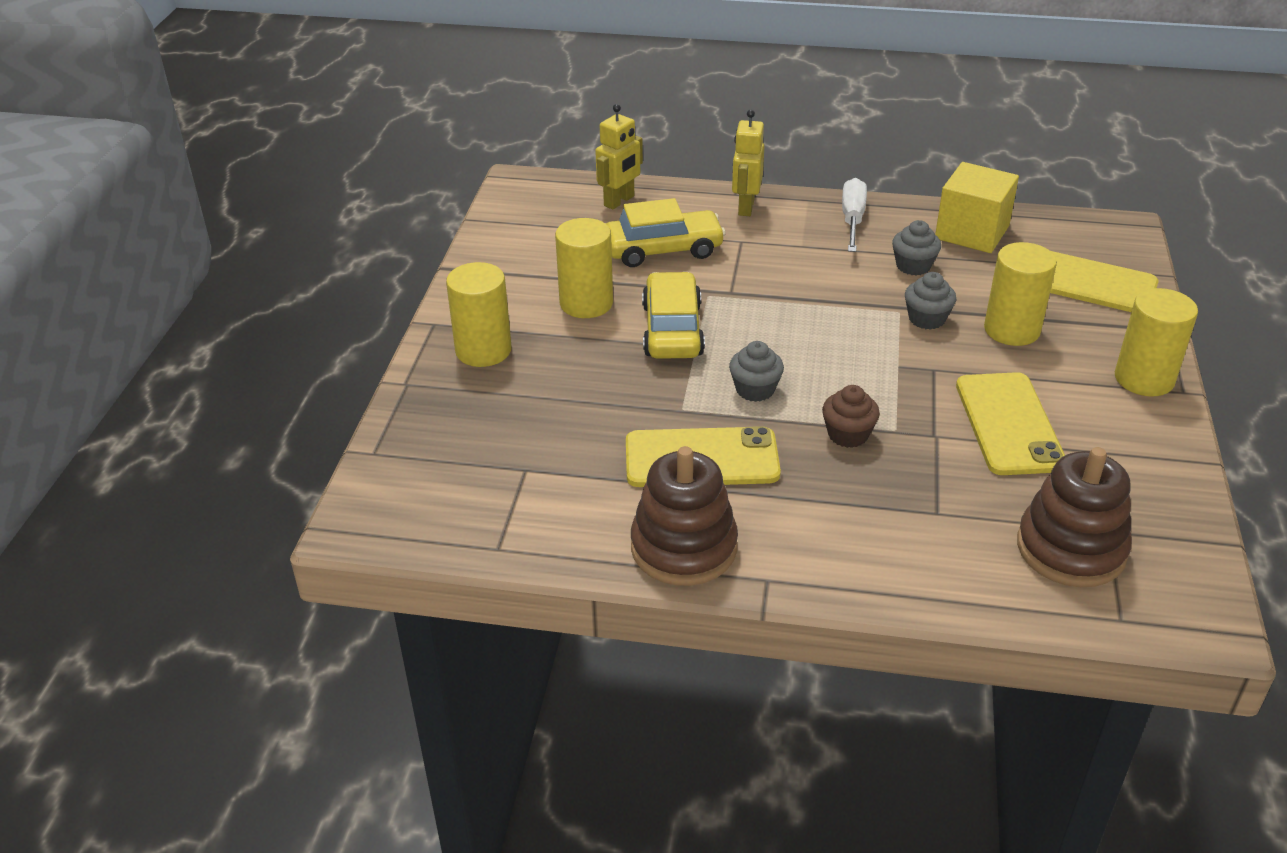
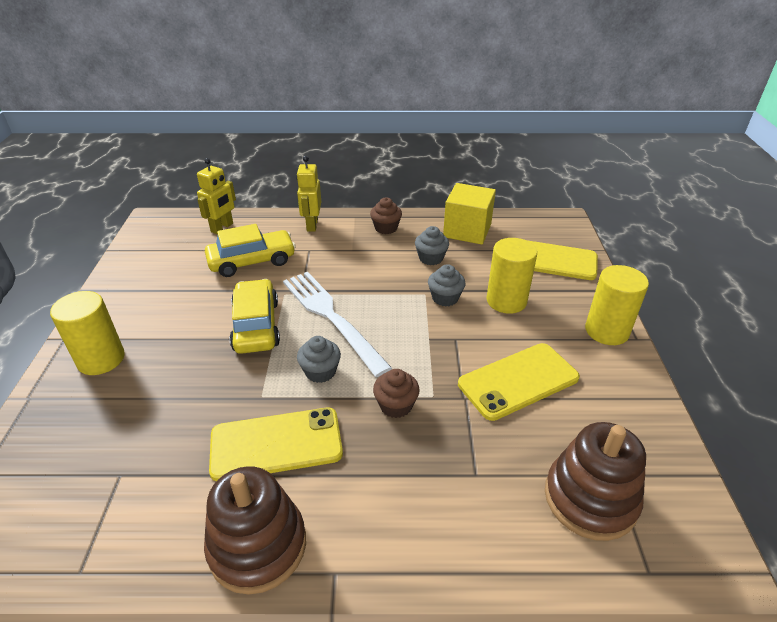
camera: 10 degrees left, 0 degrees up
(586, 303) = (190, 309): yellow cylinder -> none
(770, 328) = (331, 317): none -> white fork
(852, 219) = (386, 228): white screwdriver -> brown cupcake
(1009, 424) = (518, 381): yellow phone -> yellow phone turned 75 degrees clockwise

